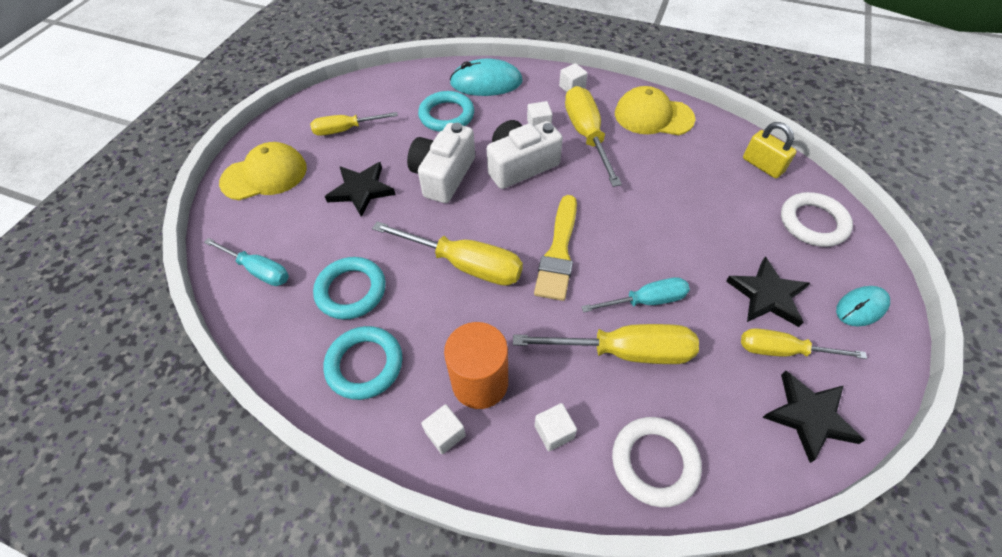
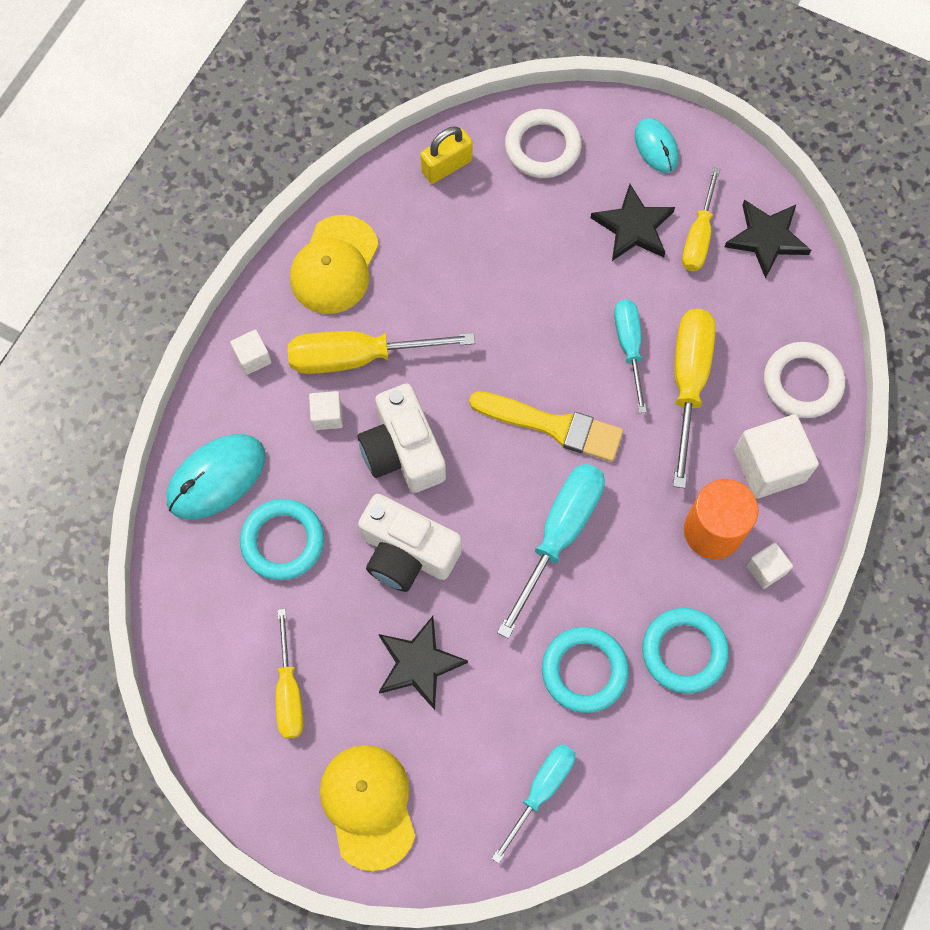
camera: 85 degrees left, 15 degrees up
(465, 264) = (559, 534): yellow screwdriver -> turquoise screwdriver
(486, 82) = (216, 478): turquoise mouse -> turquoise mouse turned 45 degrees clockwise
(554, 432) = (769, 466): white cube -> white cube, size x1.91

